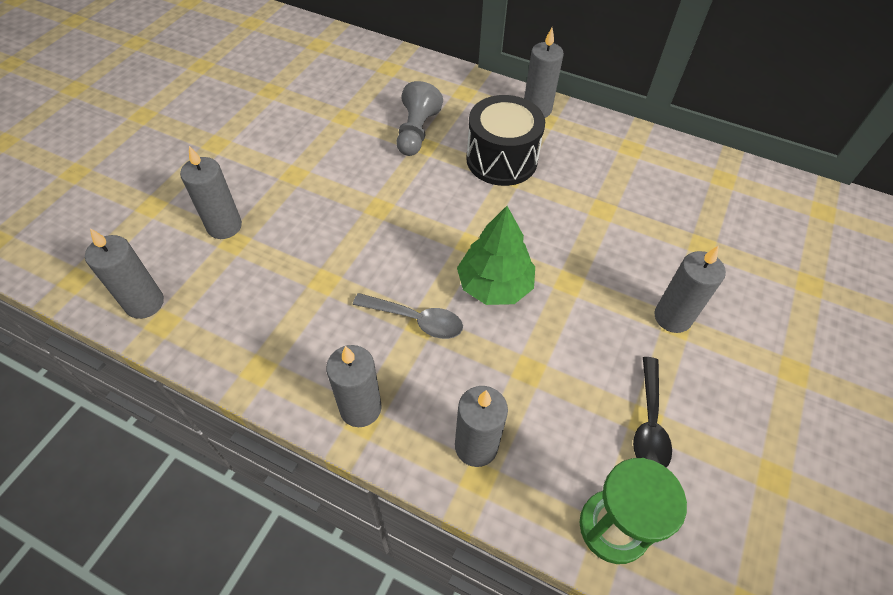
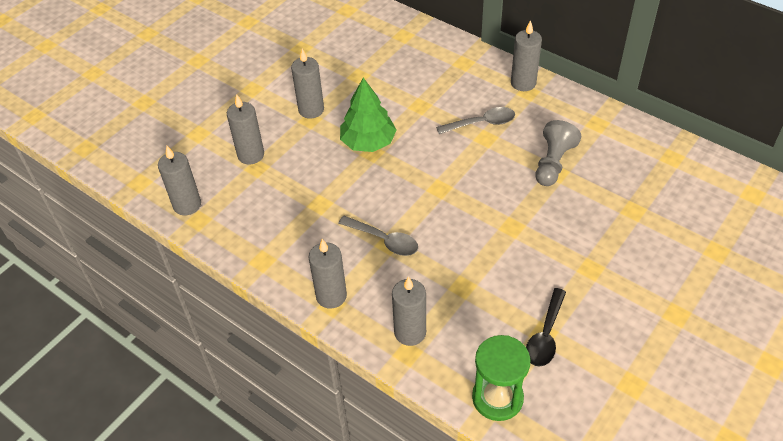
camera: 15 degrees right, 5 degrees down
(416, 132) = (415, 94): grey pawn -> grey pawn (553, 163)
(494, 285) = (451, 222): green tree -> green tree (368, 142)
(501, 159) = (481, 123): black drum -> grey spoon
(672, 317) = (589, 263): grey candle -> grey candle (311, 110)

